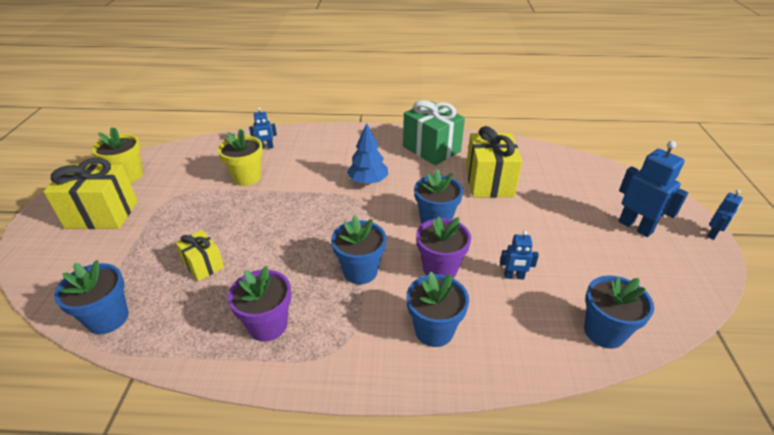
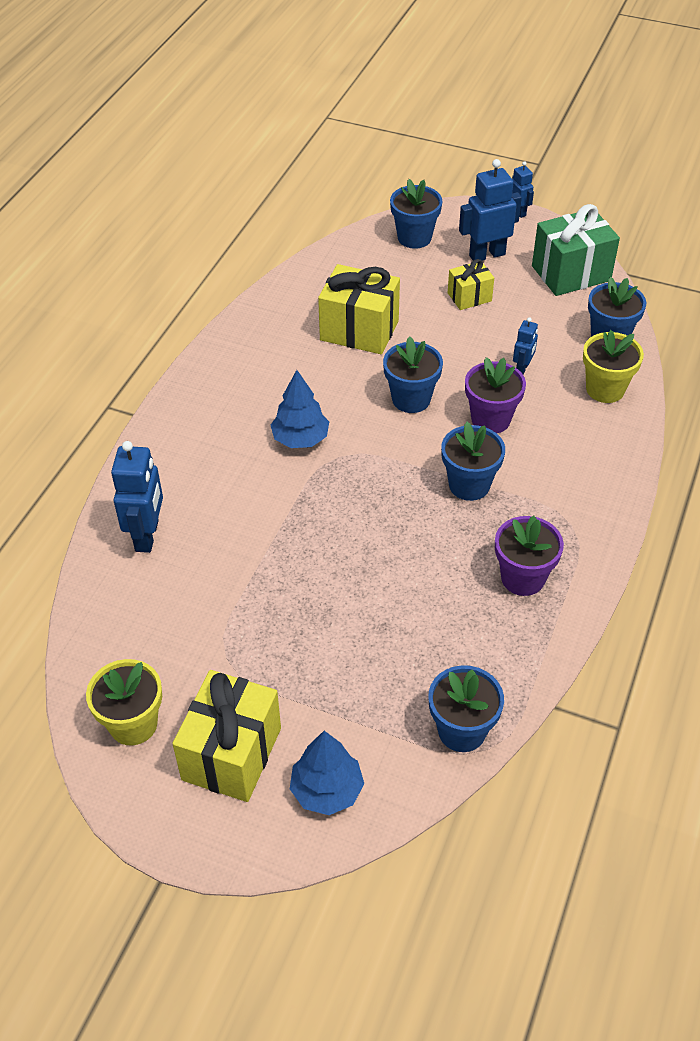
camera: 70 degrees left, 10 degrees up
(66, 260) = (327, 790): none -> blue tree
(203, 265) = (401, 631): yellow gift -> yellow gift (469, 297)
(247, 177) = (222, 568): yellow flower pot -> yellow flower pot (605, 389)
(266, 147) = (147, 536): blue robot -> blue robot, size x1.82
(431, 149) = (258, 357): green gift -> green gift (571, 273)
(434, 330) = (572, 449): blue flower pot -> blue flower pot (414, 238)

